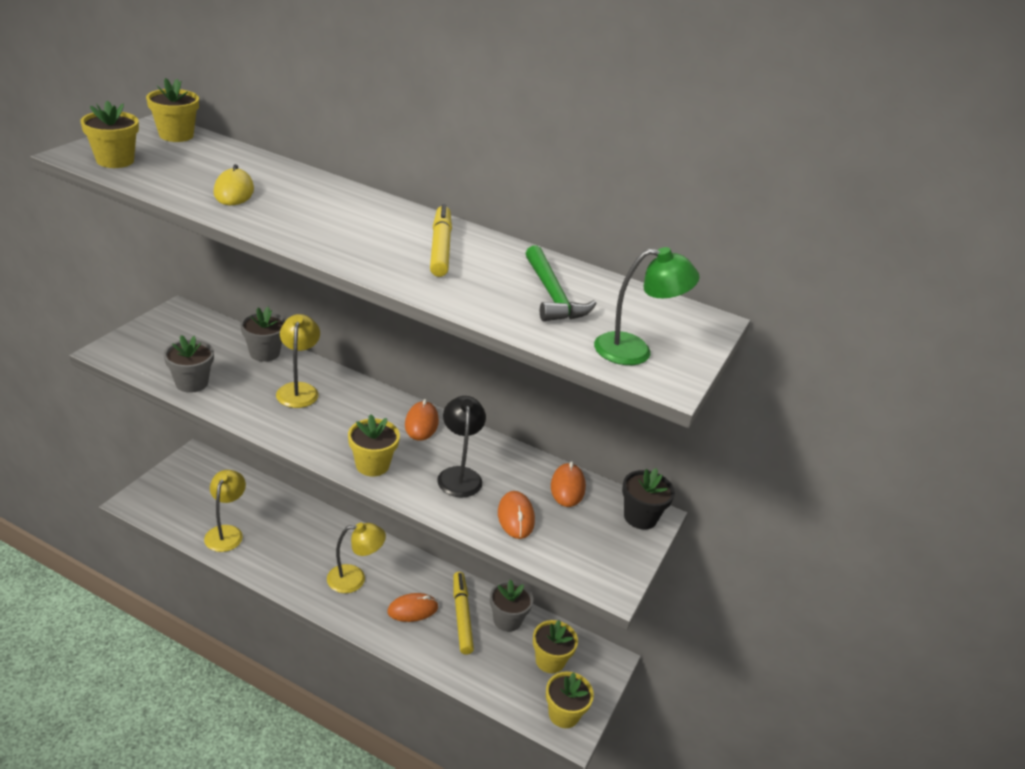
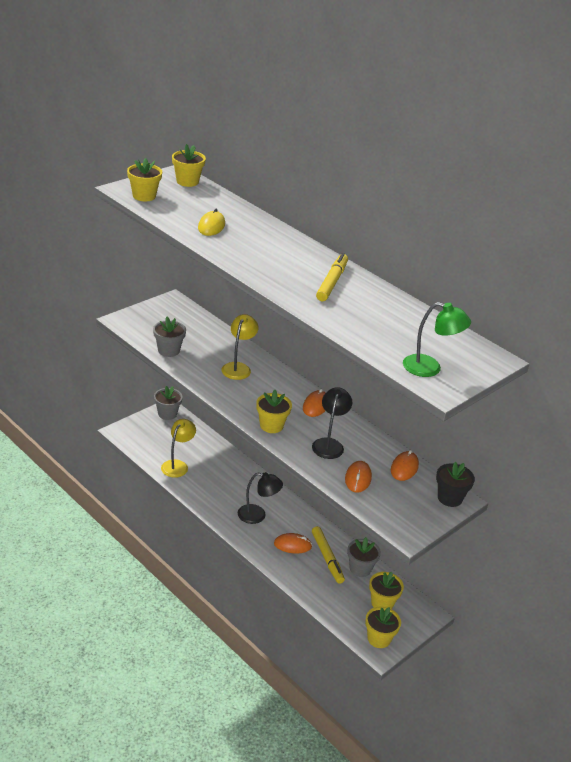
camera: 20 degrees right, 0 degrees up
(264, 353) = (223, 339): grey flower pot -> grey flower pot (167, 414)
(354, 579) = (257, 515): yellow lamp -> black lamp
(462, 616) = (327, 558): yellow marker -> yellow marker turned 150 degrees clockwise
(552, 295) = (393, 324): green hammer -> none

